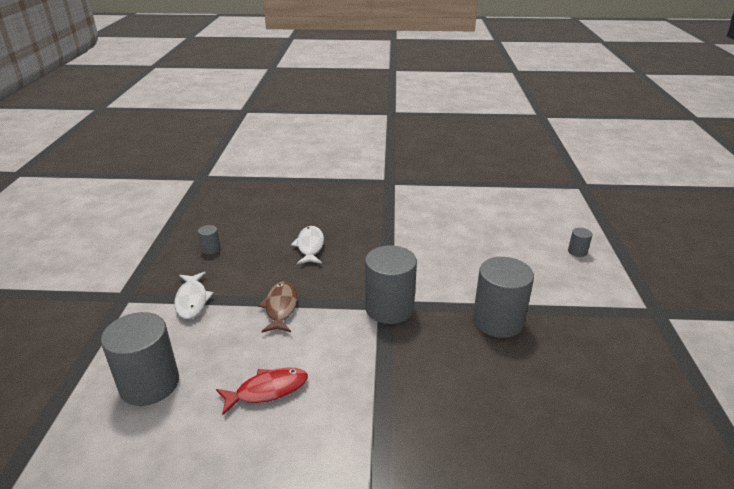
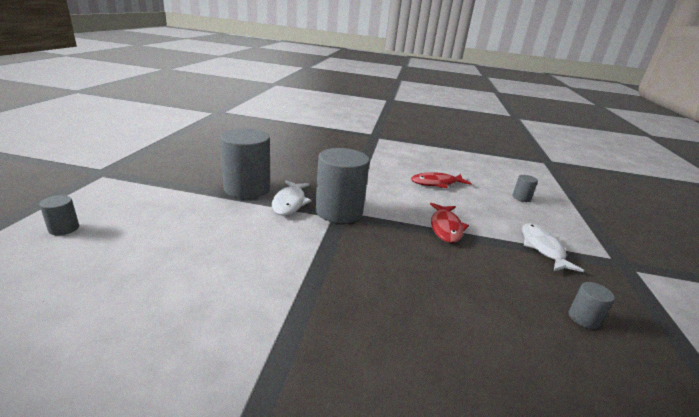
camera: 175 degrees left, 5 degrees down
(149, 384) = (521, 198): grey cylinder -> grey cylinder, size x0.44
(280, 307) = (445, 228): brown fish -> red fish
(310, 246) = (430, 297): white fish -> white fish (290, 203)

